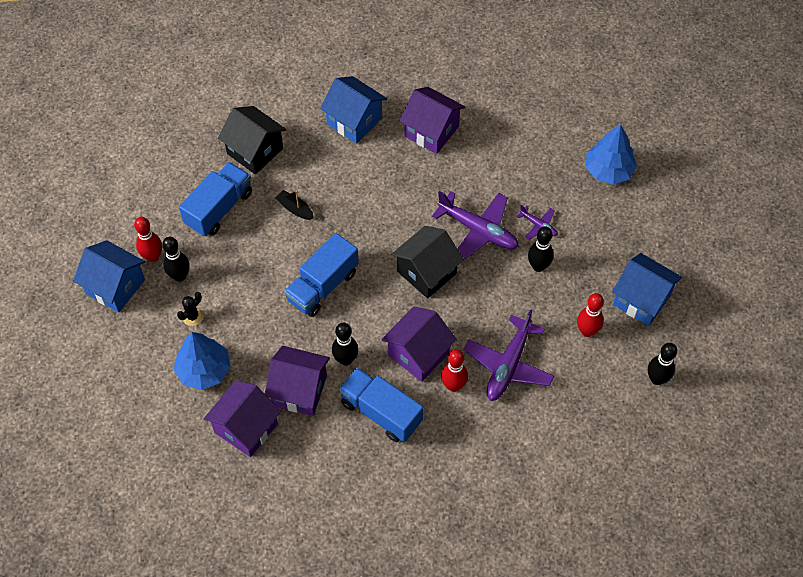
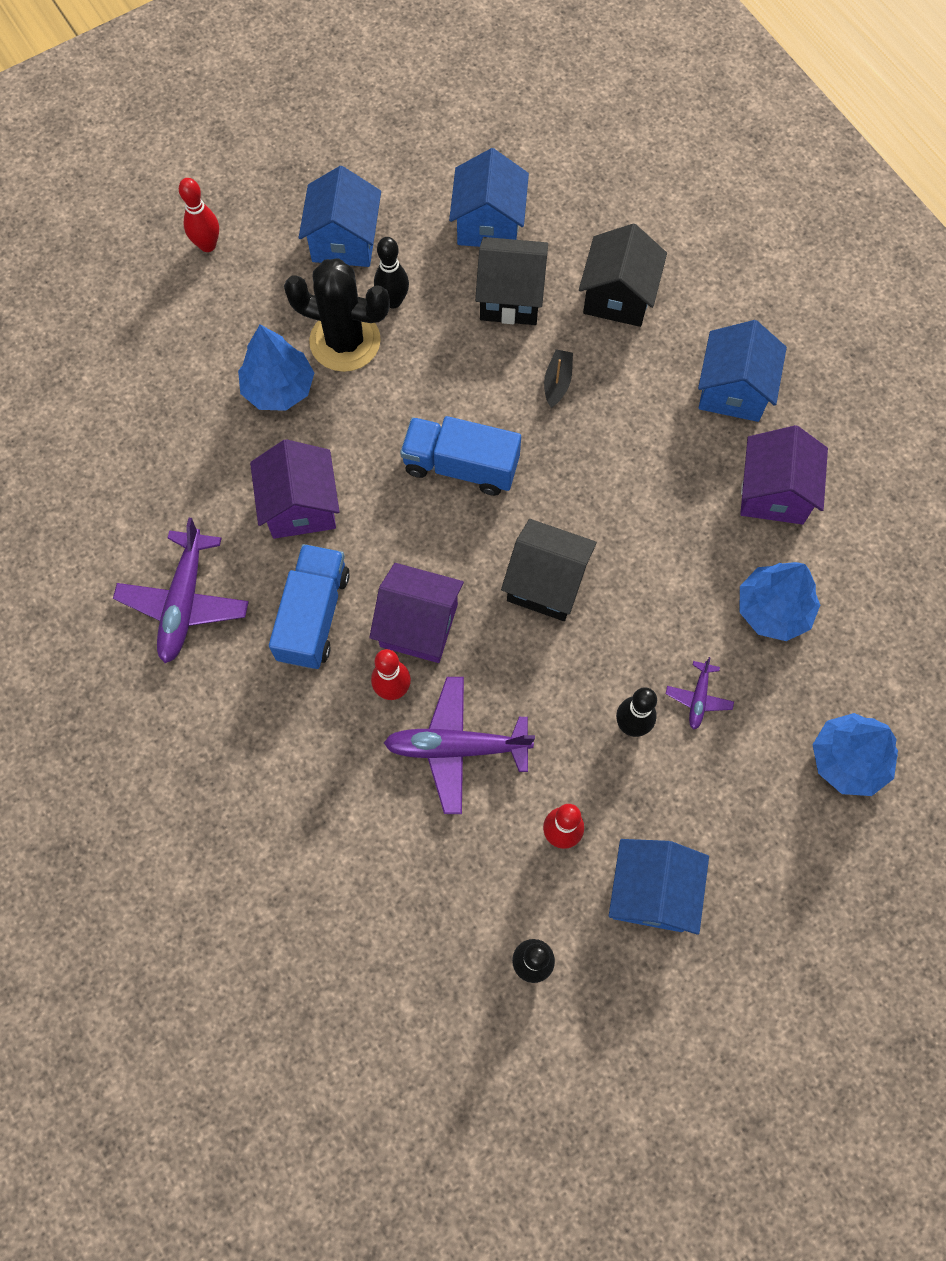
camera: 65 degrees right, 10 degrees up
(153, 257) = (404, 260): red bowling pin -> red bowling pin (207, 245)
(157, 198) = (488, 224): none -> blue house
(192, 316) = (345, 341): black cactus -> black cactus, size x2.45
(219, 208) = (510, 297): blue truck -> black house
(246, 428) = (223, 470): purple house -> none
(345, 359) = (368, 541): black bowling pin -> none
(478, 230) = (647, 621): purple plane -> purple plane (184, 603)
(503, 165) = (773, 609): none -> blue tree

